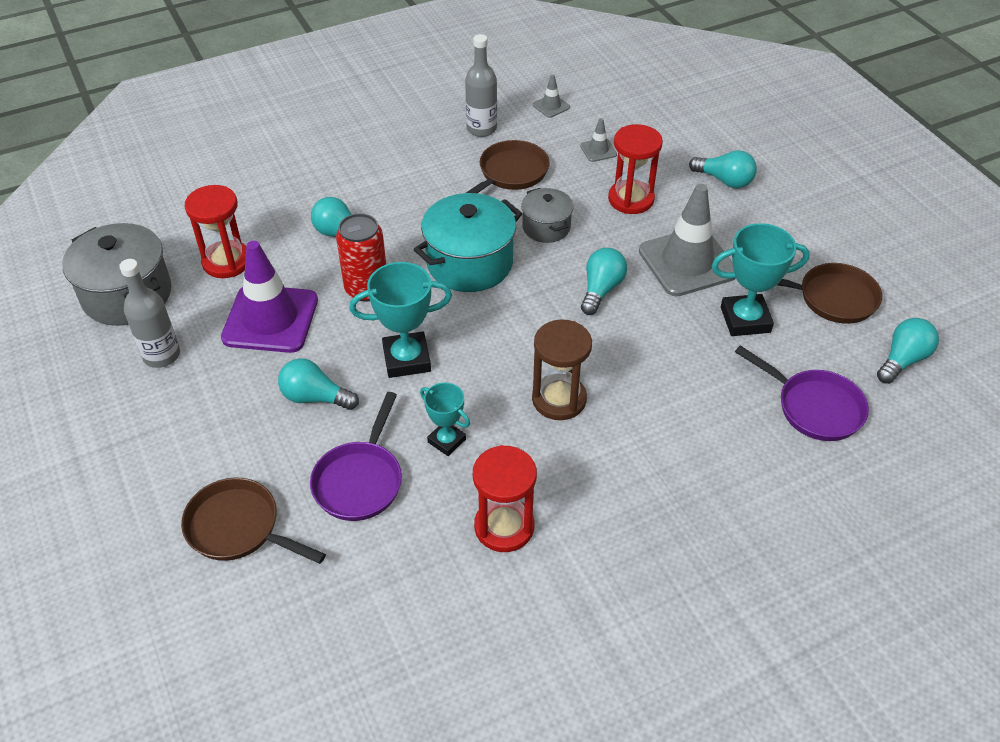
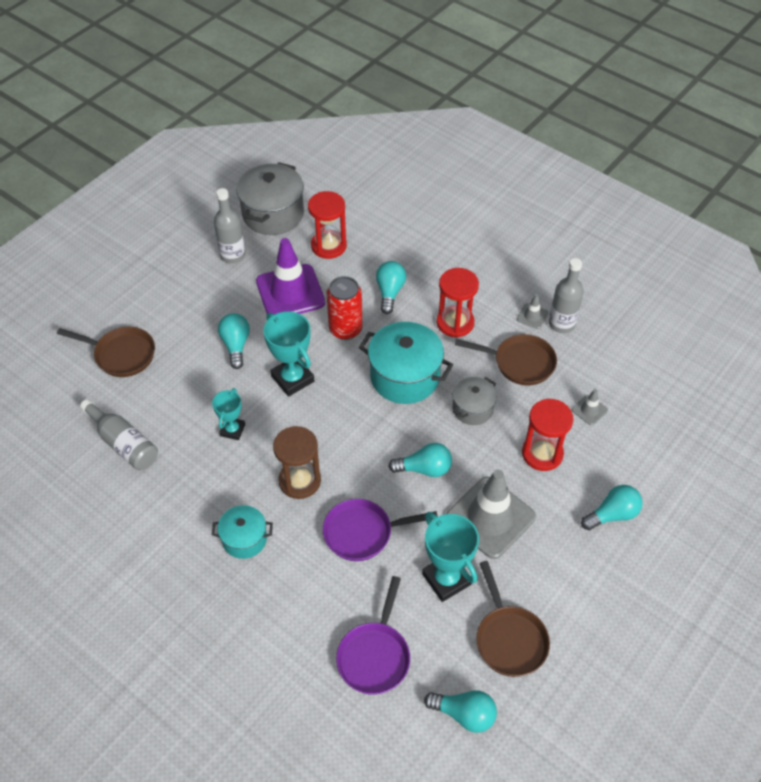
camera: 65 degrees right, 5 degrees up
(238, 528) = (121, 355): brown pan -> brown pan turned 105 degrees clockwise
(360, 480) = (180, 398): purple pan -> purple pan (362, 533)
(395, 566) = (124, 443): none -> grey bottle
(504, 527) = (176, 489): red hourglass -> red hourglass (455, 323)
(551, 106) = (624, 358): grey traffic cone -> grey traffic cone (532, 316)
(614, 477) = (244, 539): none -> turquoise pot
(724, 180) = (612, 514): turquoise light bulb -> turquoise light bulb turned 120 degrees counterclockwise

